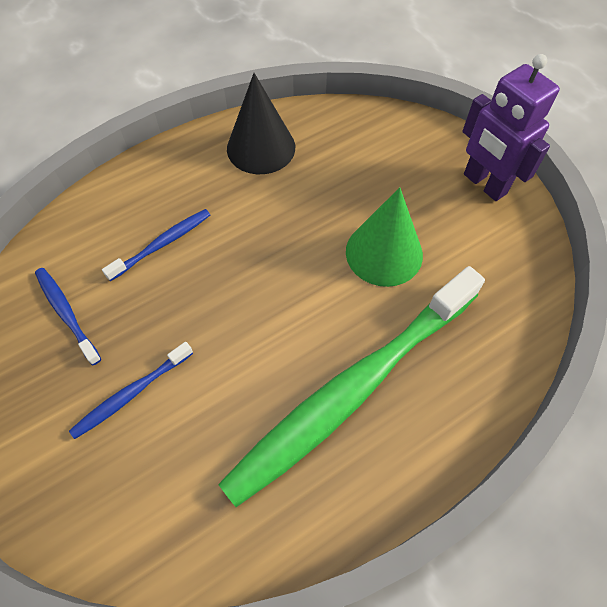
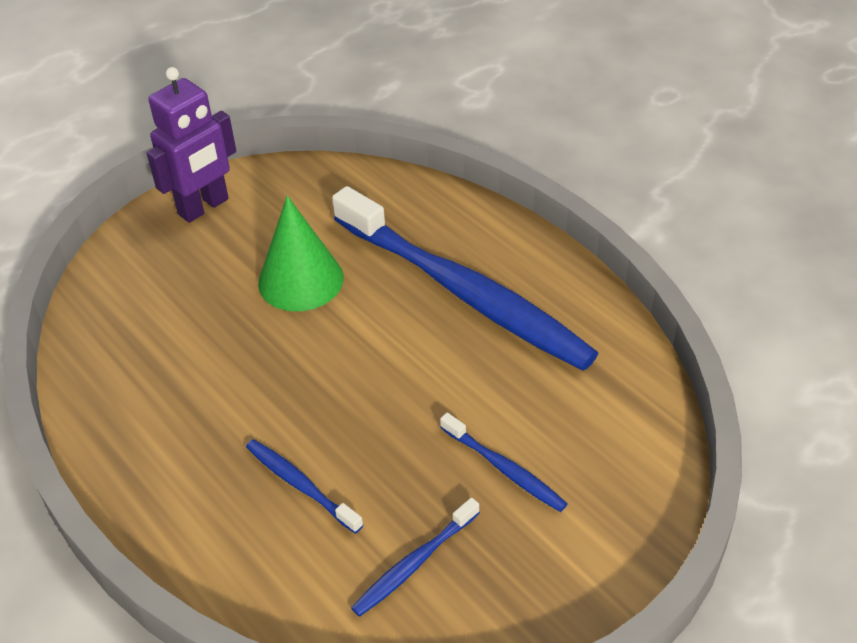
camera: 95 degrees left, 15 degrees down
(261, 147) = (136, 409): black cone -> none
(353, 388) = (462, 291): green toothbrush -> blue toothbrush

